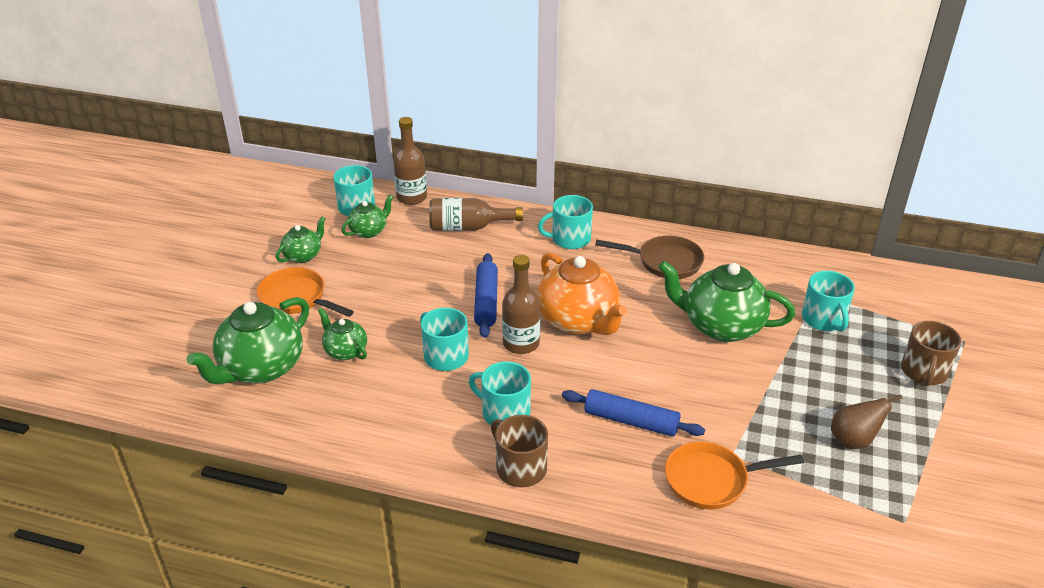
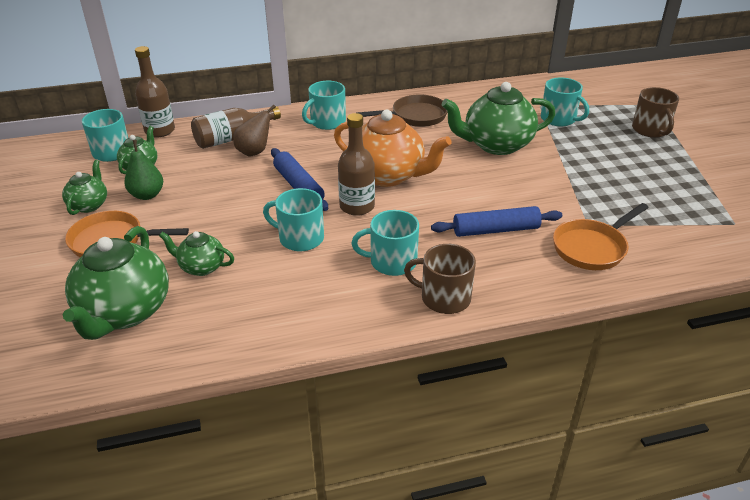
camera: 30 degrees left, 0 degrees up
(354, 263) = (147, 195): none -> green pear
(853, 440) = (653, 186): brown pear -> brown pear (254, 152)

